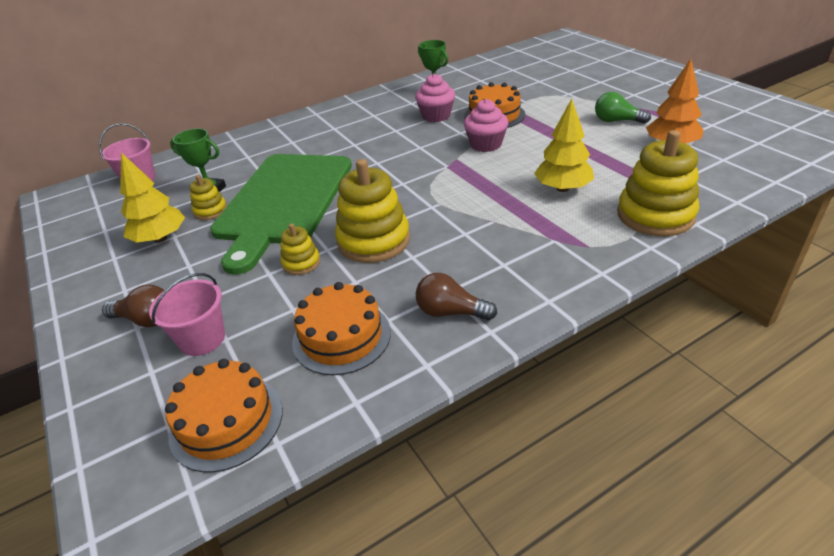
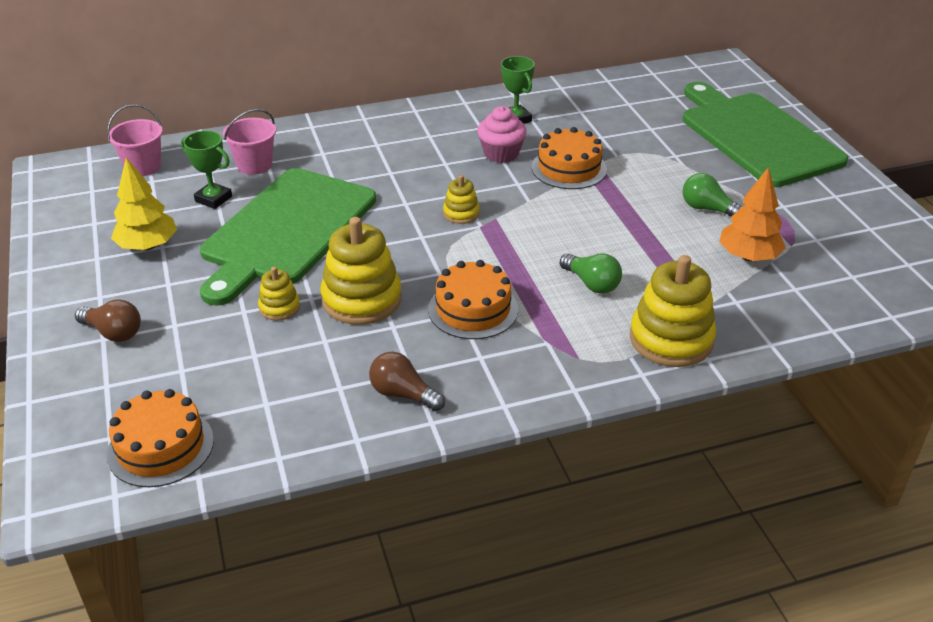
camera: 10 degrees right, 0 degrees up
(202, 339) = (160, 365): pink bucket -> pink bucket (254, 165)
(210, 211) = (207, 224): yellow stacking toy -> yellow stacking toy (461, 213)
(341, 337) = (289, 394): orange cake -> orange cake (473, 309)
(486, 144) = (538, 207): pink cupcake -> none
(563, 188) = (592, 284): yellow tree -> green light bulb
(618, 72) = (757, 136): none -> green cutting board

